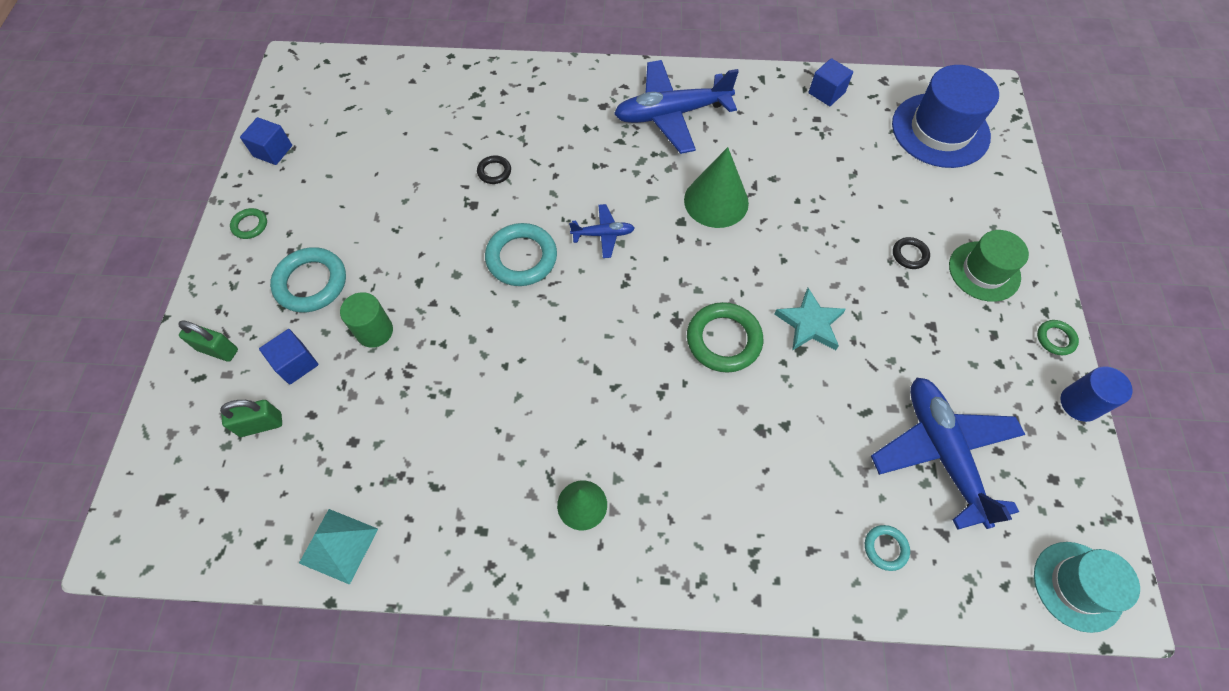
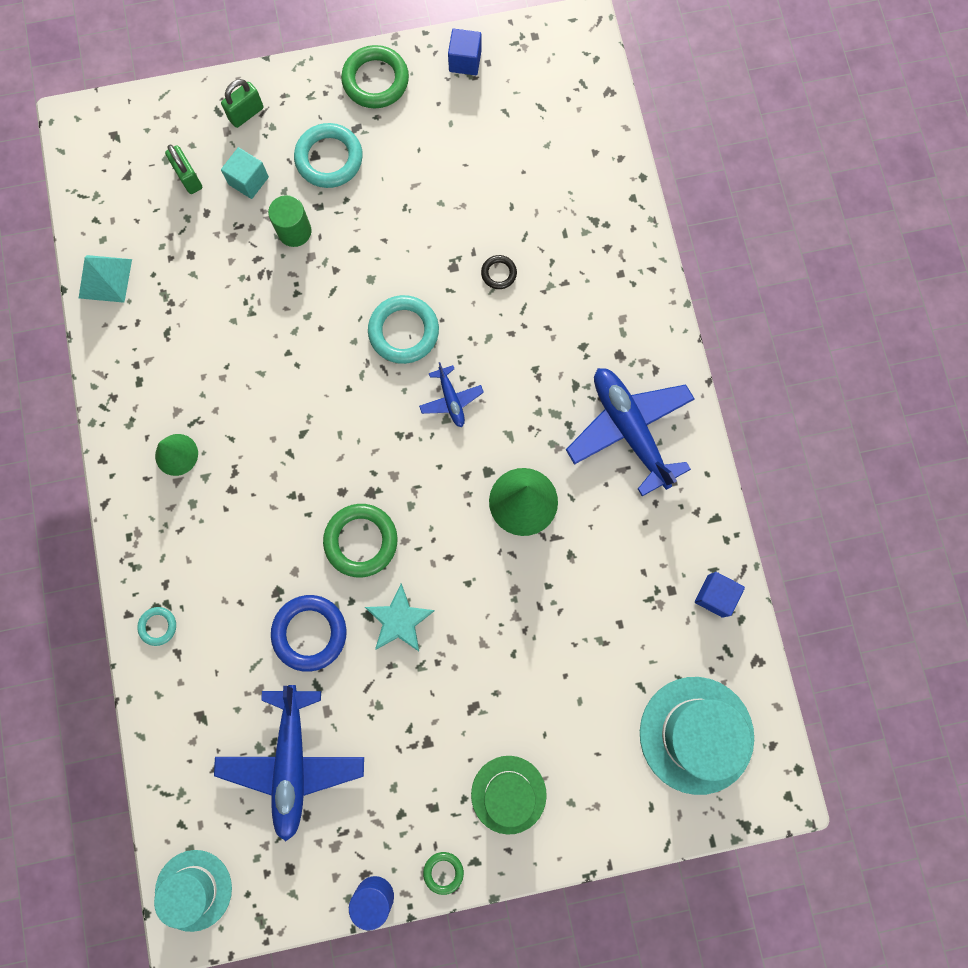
camera: 75 degrees right, 15 degrees up
(218, 350) = (246, 114): green padlock -> green padlock turned 45 degrees clockwise
(250, 225) = (375, 80): green ring -> green ring, size x1.95
(296, 363) = (248, 181): blue cube -> turquoise cube
(810, 407) = (310, 633): none -> blue ring
(885, 548) = (192, 717): turquoise ring -> turquoise ring (158, 626)
(909, 255) = (508, 713): black ring -> none
(940, 130) = (696, 735): blue hat -> turquoise hat
(942, 452) = (292, 762): blue plane -> blue plane turned 120 degrees clockwise

